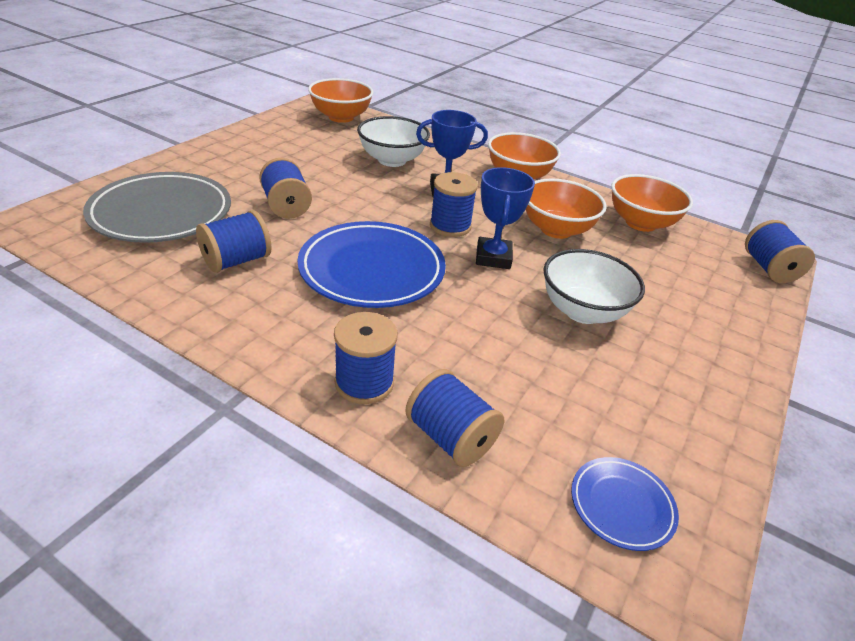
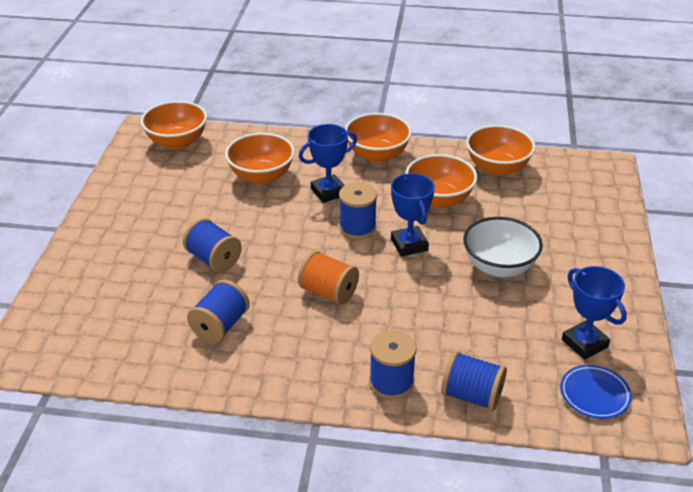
camera: 20 degrees left, 0 degrees up
(161, 213) = (117, 307): grey plate -> none
(372, 270) = (328, 292): blue plate -> orange spool
(392, 160) = (261, 176): white bowl -> orange bowl
(644, 434) = (584, 343): none -> blue trophy
(768, 269) = (606, 177): blue spool -> none

